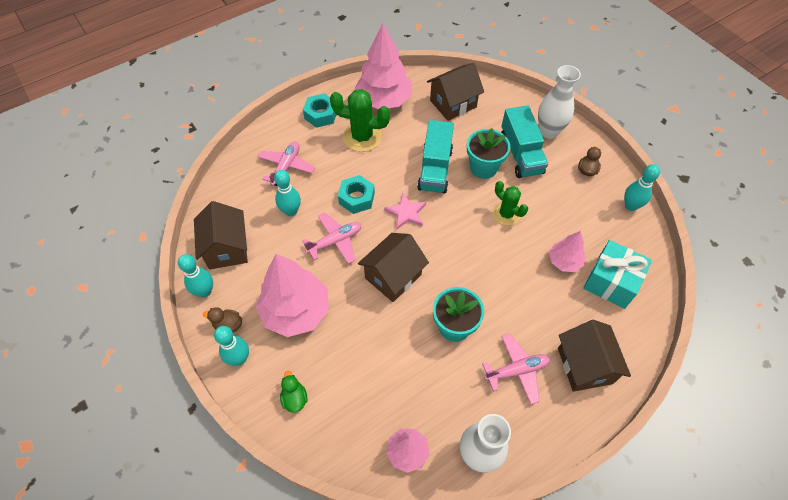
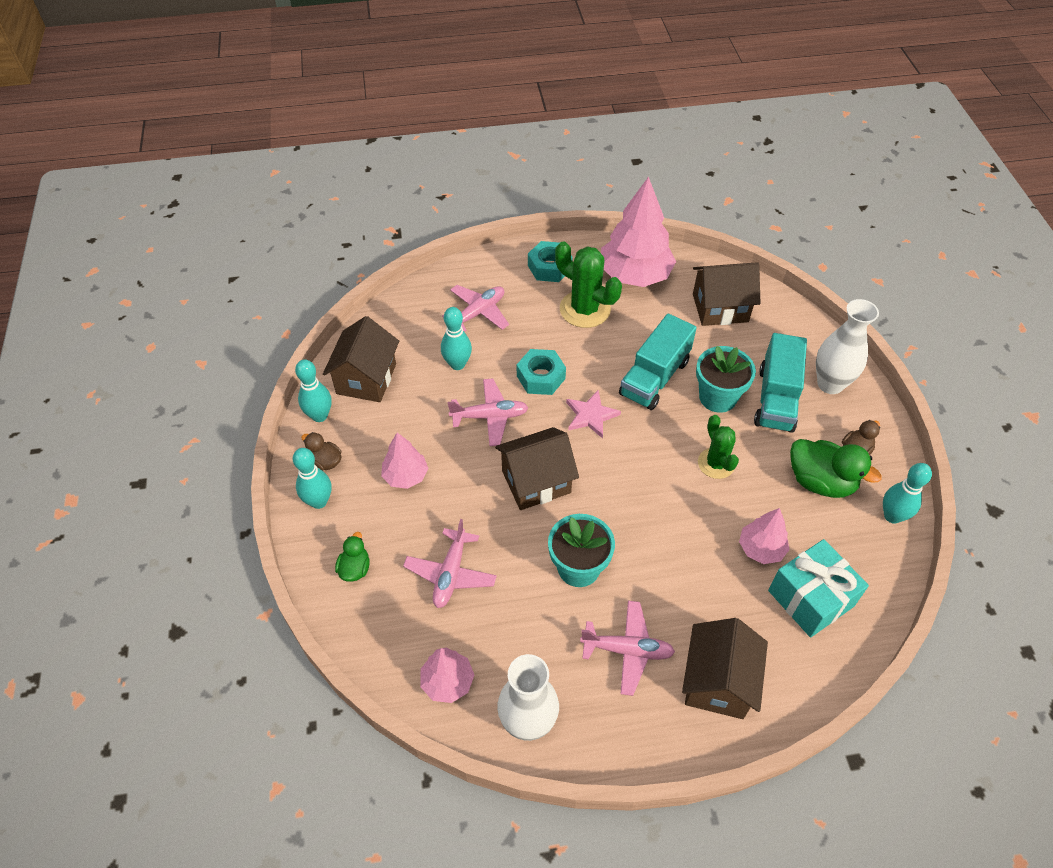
camera: 25 degrees right, 5 degrees down
(296, 311) = (405, 476): pink tree -> pink tree, size x0.53
(368, 370) = (451, 573): none -> pink plane
(577, 200) = (820, 482): none -> green duck

